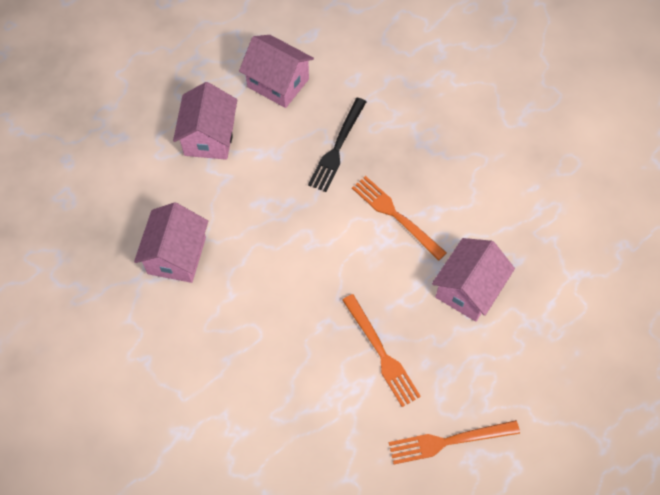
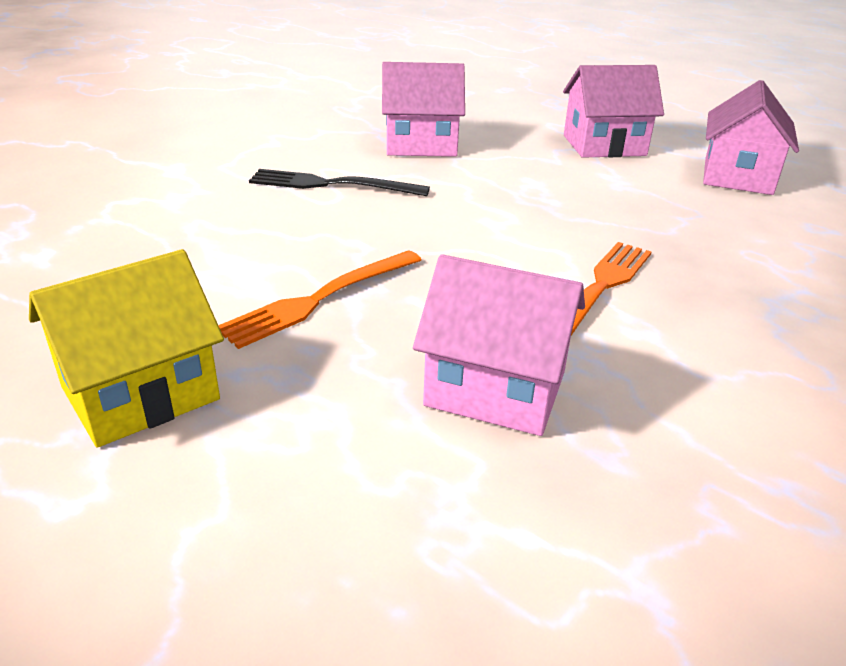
camera: 75 degrees right, 30 degrees down
(337, 147) = (680, 227): black fork -> black fork (332, 184)
(449, 441) = (140, 393): orange fork -> yellow house

